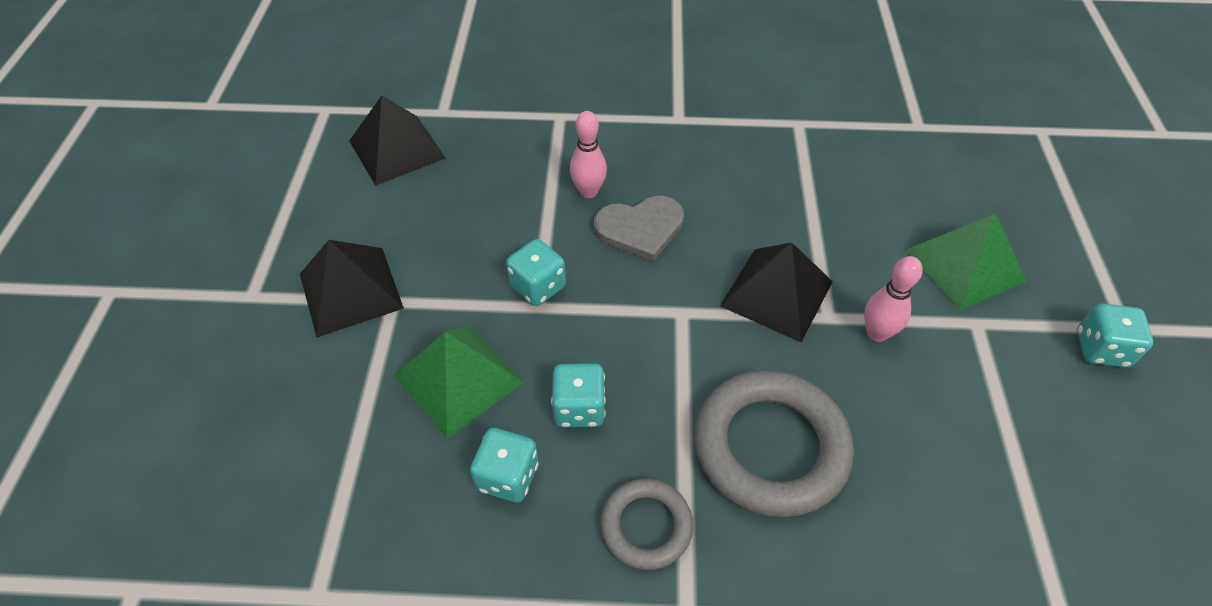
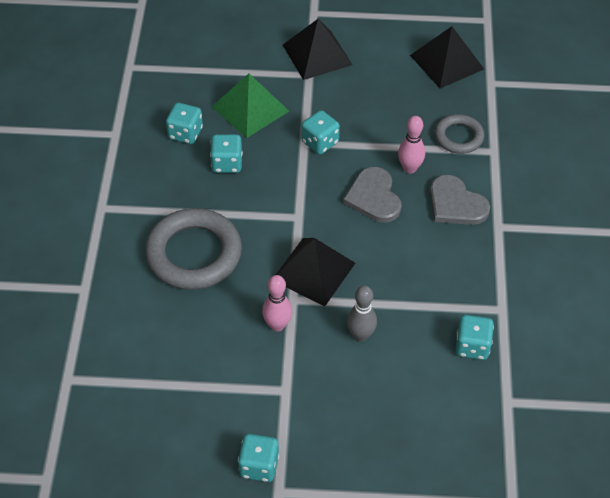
camera: 90 degrees right, 0 degrees up
(646, 526) = (150, 192): grey ring -> grey ring (458, 137)
(647, 152) = (456, 204): none -> grey heart
(856, 148) = (472, 346): none -> turquoise dice
(868, 245) = (360, 335): none -> grey bowling pin
(965, 265) = (341, 396): green pyramid -> none

